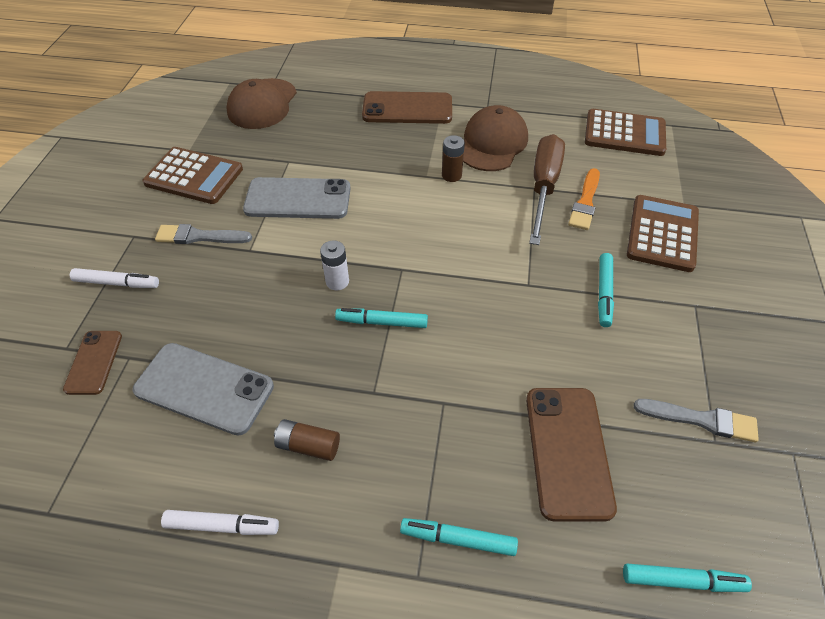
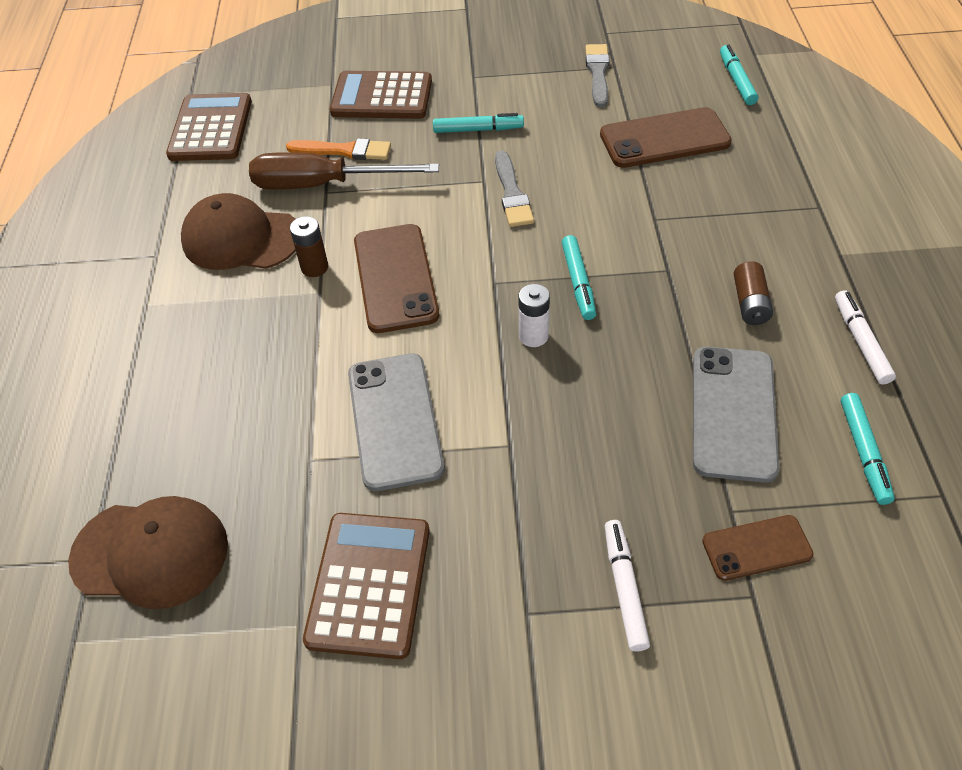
camera: 100 degrees left, 0 degrees up
(199, 236) = (502, 518): grey brush -> grey brush (512, 193)
(407, 108) = (161, 343): brown phone -> brown phone (395, 278)
(459, 539) = (776, 189): turquoise marker -> turquoise marker (863, 451)

